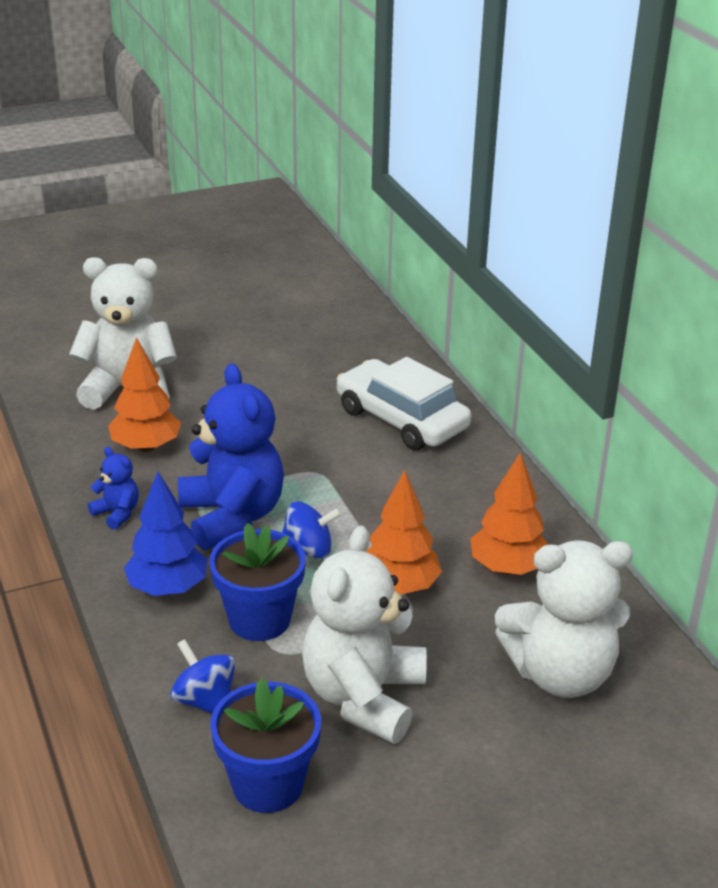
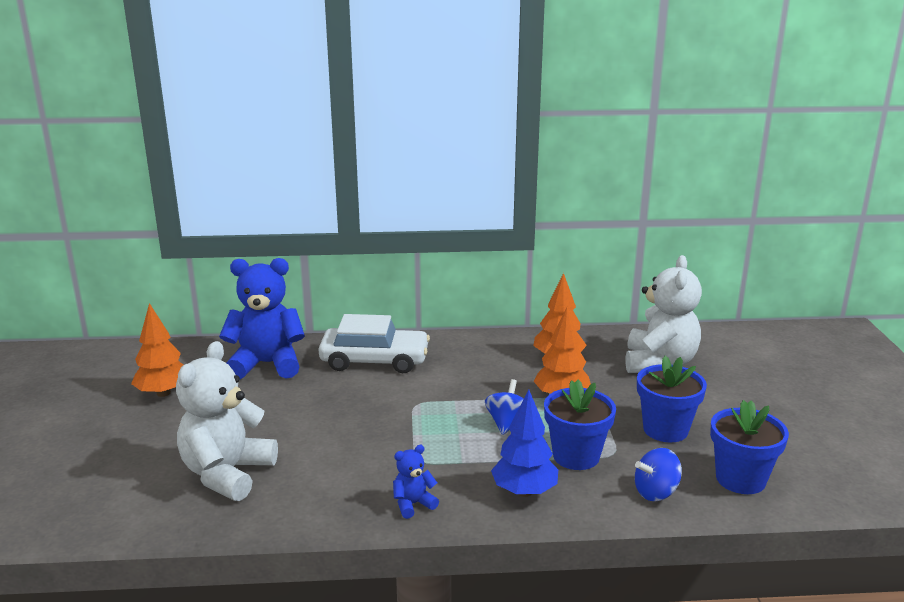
camera: 70 degrees left, 10 degrees down
(146, 447) = (326, 476): orange tree -> orange tree (163, 393)
(232, 517) = (450, 449): blue teddy bear -> blue teddy bear (267, 364)
(363, 697) = (665, 429): white teddy bear -> blue flower pot
(401, 419) = (374, 360): white car -> white car turned 150 degrees counterclockwise

